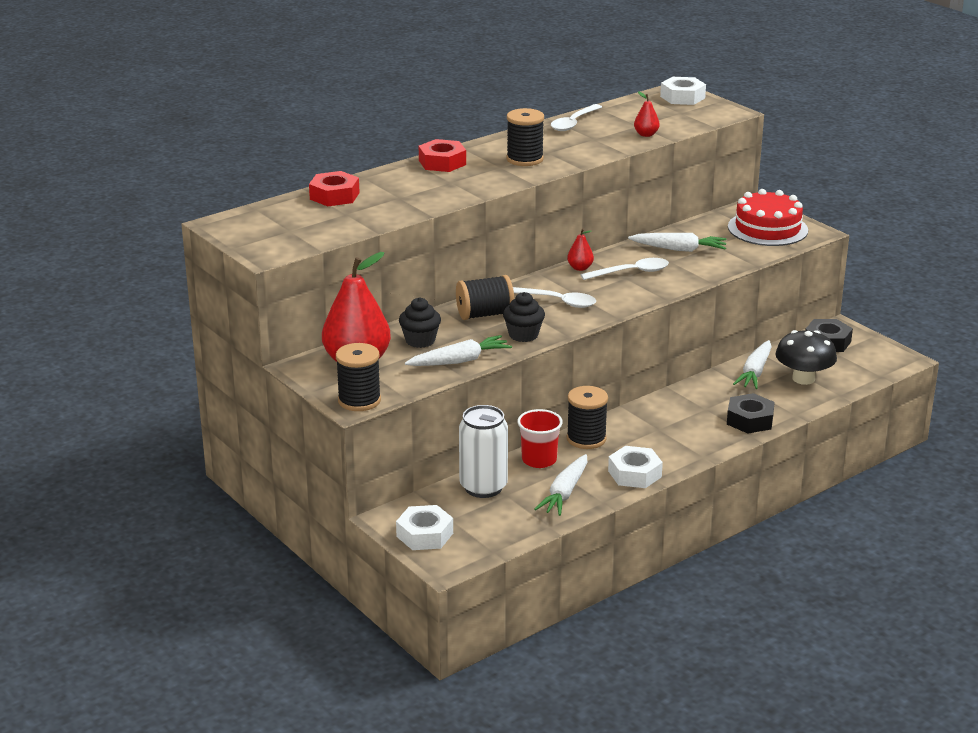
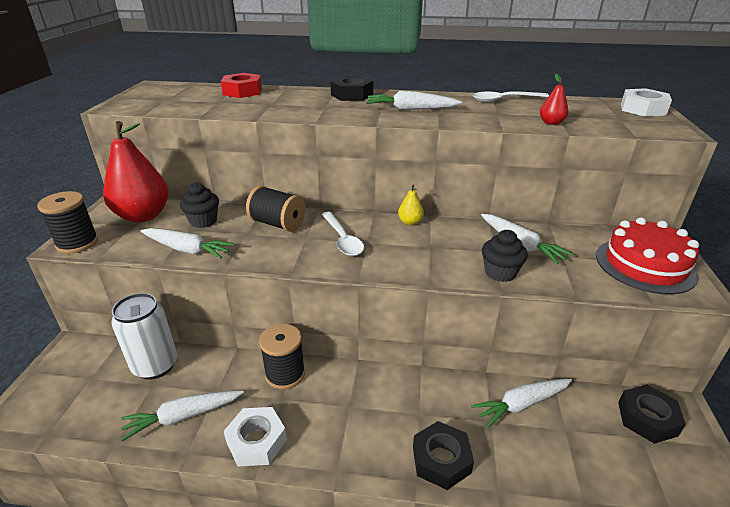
camera: 45 degrees right, 5 degrees up
(424, 535) = (55, 379): white nut -> none
(442, 162) = (352, 95): red nut -> black nut
(523, 335) = (265, 253): black cupcake -> black cupcake (500, 273)
(525, 159) = (411, 109): black spool -> white carrot
(539, 460) = (225, 369): red cup -> none
(580, 268) = (410, 222): red pear -> yellow pear
(631, 272) = (443, 245): white spoon -> none
(803, 378) = (564, 447): black mushroom -> none

